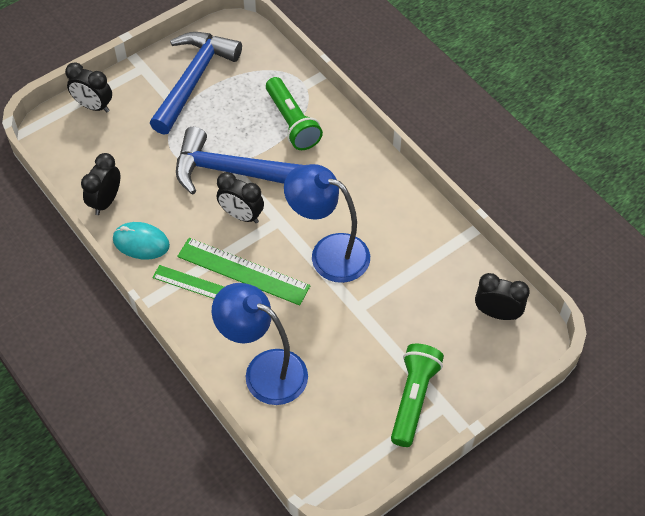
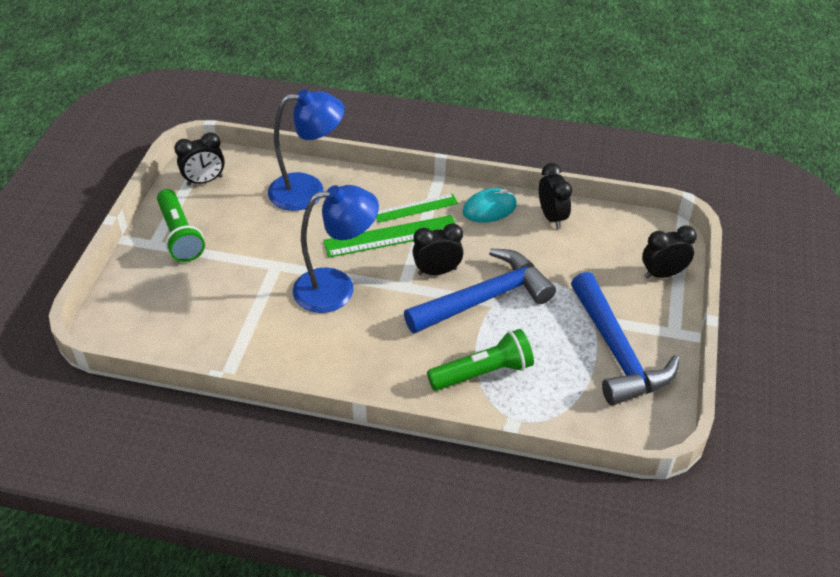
camera: 140 degrees right, 10 degrees down
(292, 122) = (483, 373): green flashlight -> green flashlight turned 135 degrees clockwise
(497, 313) = (152, 329): black clock -> black clock (204, 181)

